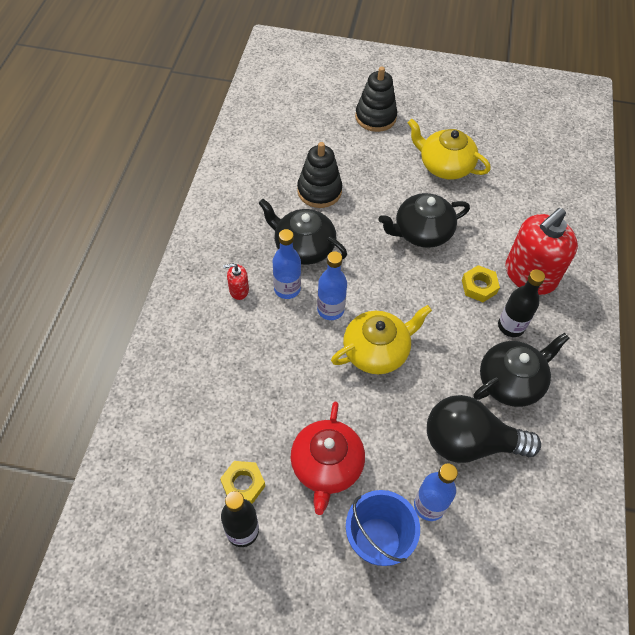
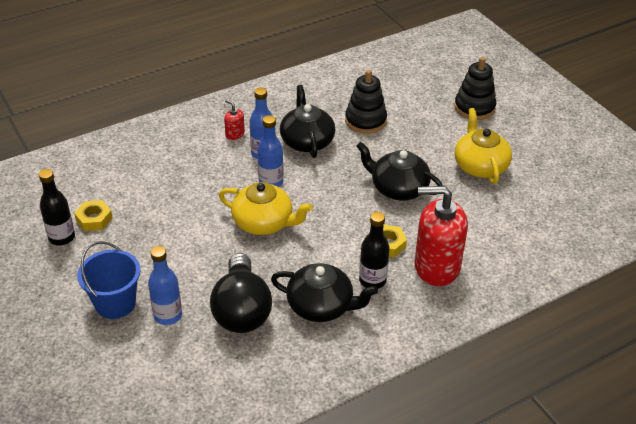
camera: 50 degrees right, 15 degrees down
(326, 466) = (146, 249): red teapot -> none
(469, 442) = (241, 310): black light bulb -> black light bulb turned 150 degrees counterclockwise

